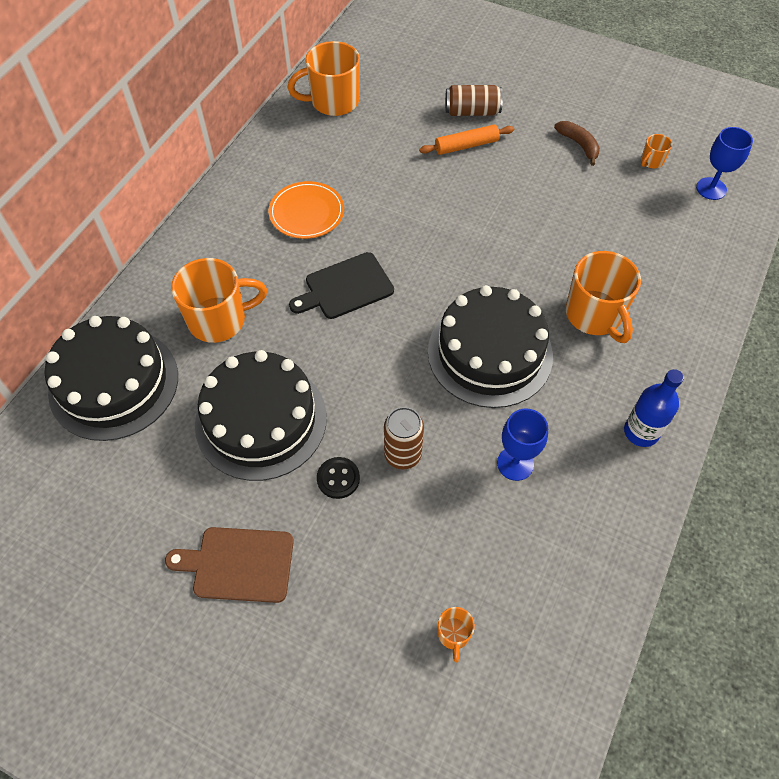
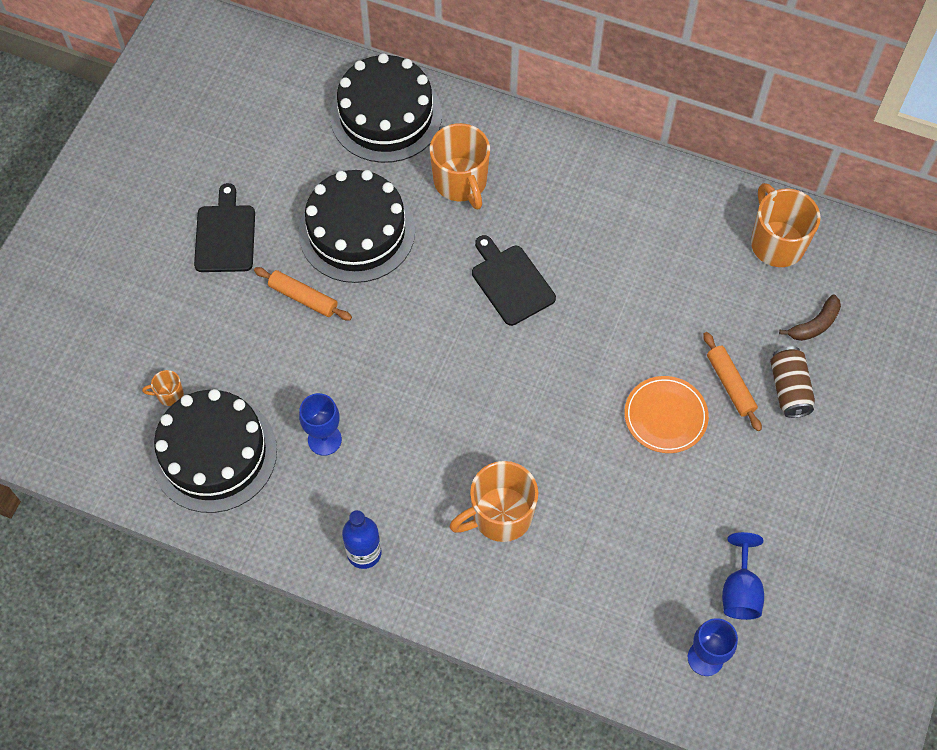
camera: 85 degrees right, 5 degrees up
(238, 564) = (225, 235): brown cutting board -> black cutting board
(306, 213) = (604, 237): orange plate -> orange plate (665, 416)
(338, 478) = (303, 298): black button -> orange rolling pin
(402, 455) = (328, 346): brown can -> none
(490, 353) = (444, 416): black cake -> black cake (214, 453)
(579, 145) = (754, 508): brown banana -> brown banana (814, 324)
(651, 161) = (740, 591): orange mug -> blue goblet

